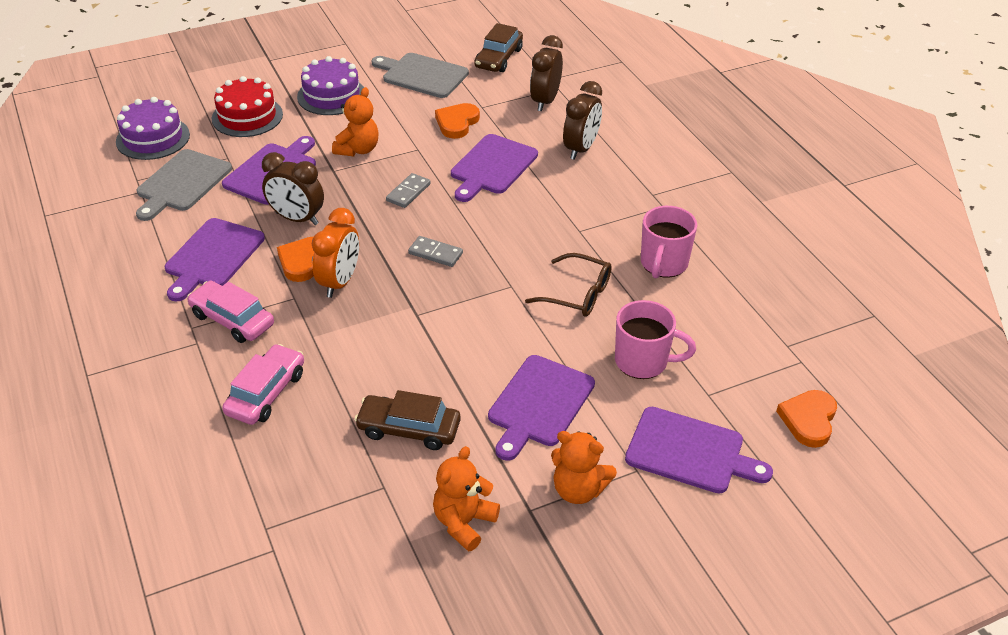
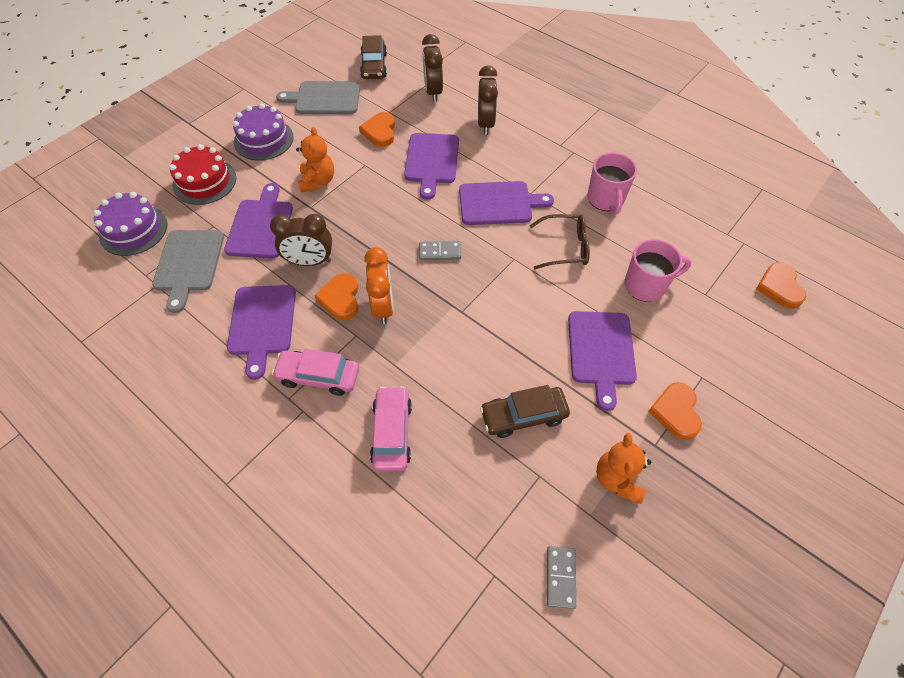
camera: 25 degrees left, 15 degrees up
(408, 192) = (383, 206): grey domino -> grey domino (560, 577)
(578, 490) = (675, 412): orange teddy bear -> orange heart
(690, 452) = (725, 346): purple cutting board -> purple cutting board (499, 203)

